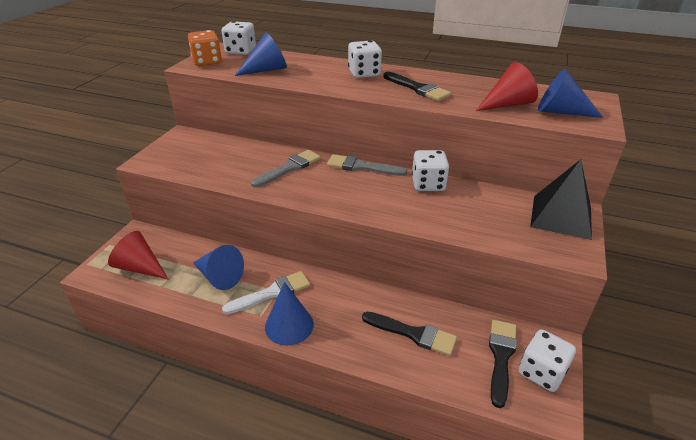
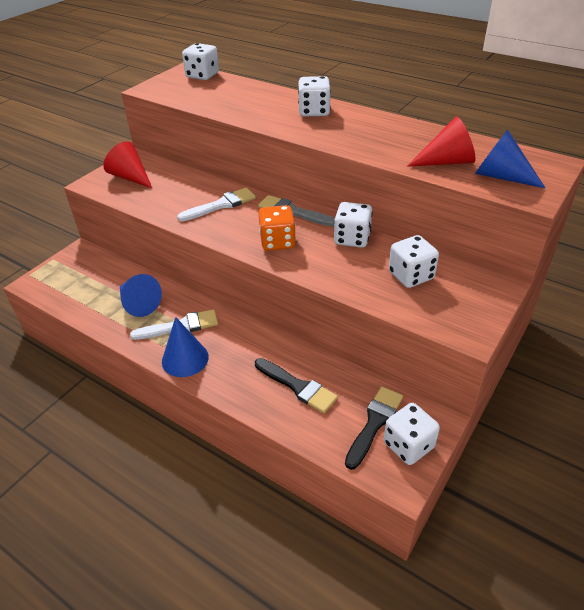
camera: 15 degrees right, 5 degrees up
(140, 267) = (73, 284): red cone -> red cone (130, 177)
(207, 62) = (164, 86): orange dice -> orange dice (277, 242)
(266, 70) = (217, 99): blue cone -> none
(289, 168) = (221, 205): grey brush -> white brush
(417, 88) = (360, 134): black brush -> none
(498, 210) = (411, 275): none -> white dice
(561, 216) = (476, 291): black pyramid -> none

